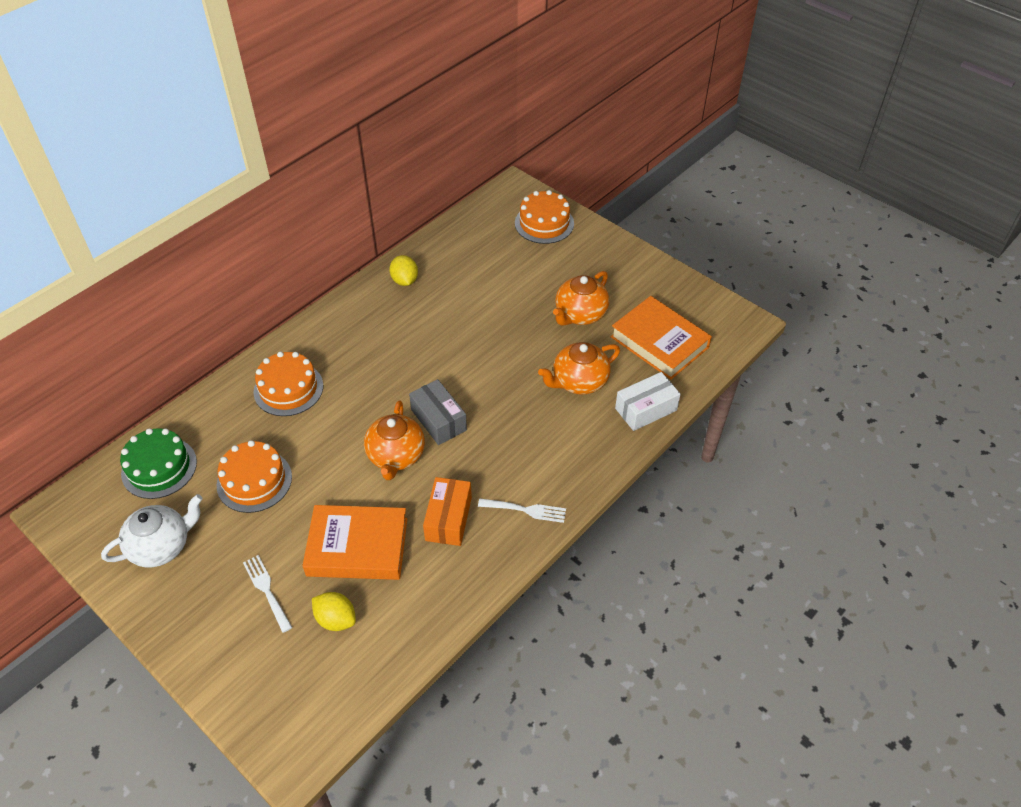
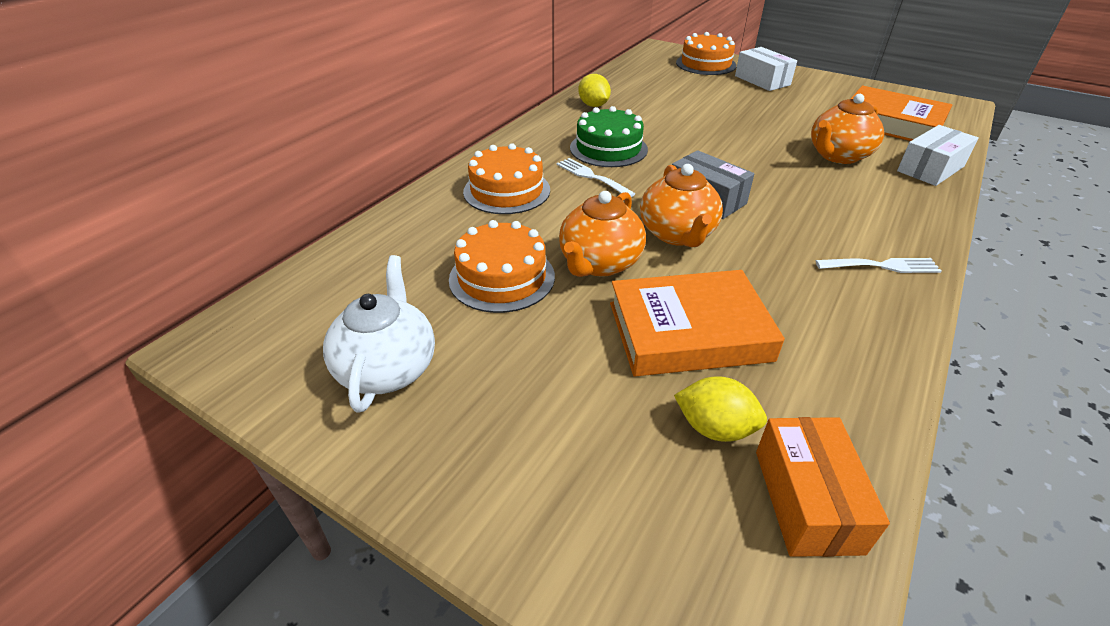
camera: 10 degrees left, 10 degrees down
(159, 467) = (359, 279): green cake -> green cake (608, 148)
(161, 546) = (388, 368): white teapot -> white teapot turned 45 degrees counterclockwise
(266, 590) = (581, 403): white fork -> white fork (591, 177)
(448, 519) = (791, 286): orange box -> orange box (807, 500)
(580, 314) = (793, 112): orange teapot -> orange teapot (599, 263)
(583, 259) = (762, 80): none -> white box

